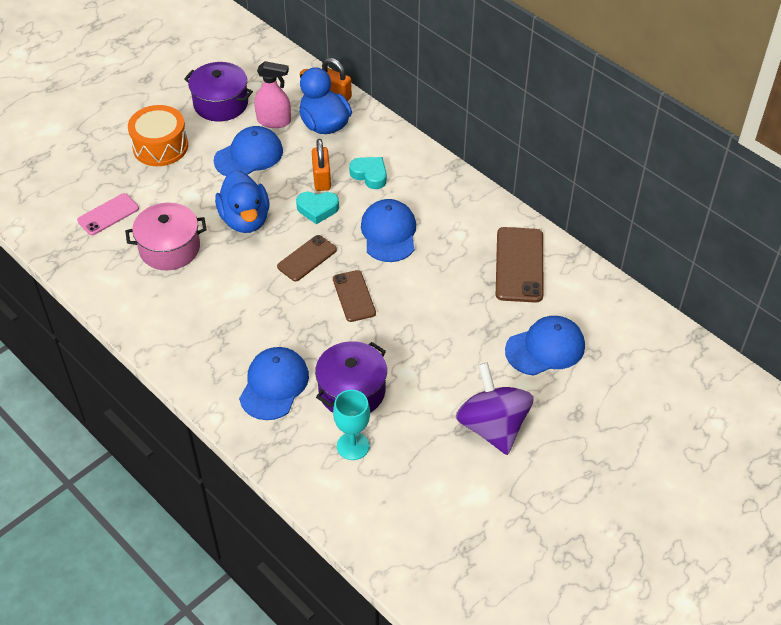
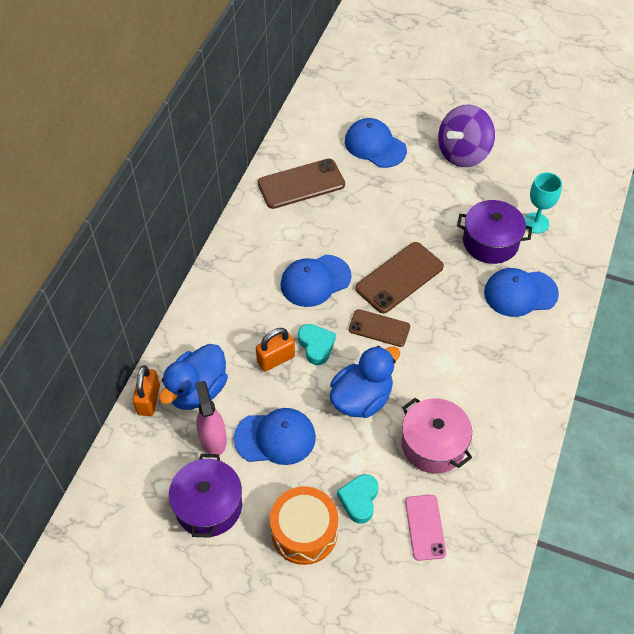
camera: 115 degrees left, 5 degrees up
(108, 214) = (425, 527): pink phone -> pink phone turned 60 degrees clockwise
(249, 155) = (275, 438): blue cap -> blue cap turned 150 degrees clockwise
(354, 296) = (399, 277): brown phone -> brown phone, size x1.57
(370, 175) = (250, 323): turquoise heart -> turquoise heart (359, 500)

